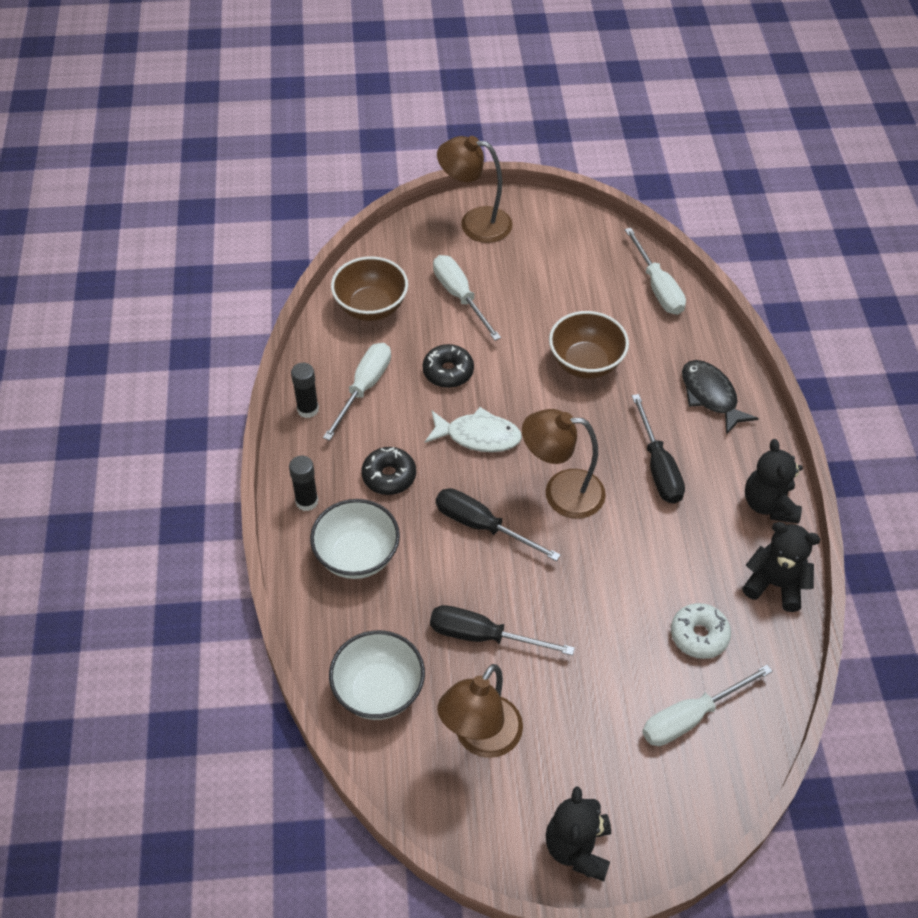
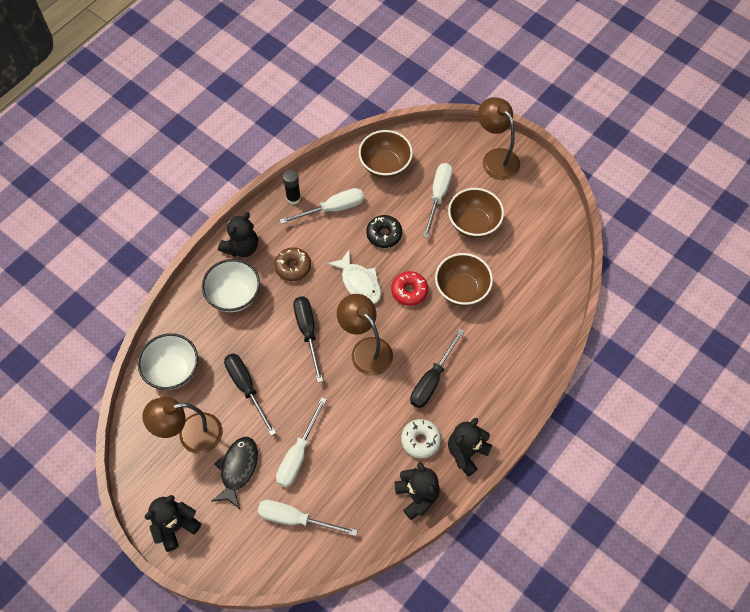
camera: 45 degrees right, 10 degrees up
(307, 501) = (241, 247): black glue stick -> black teddy bear
(389, 476) = (293, 267): black donut -> brown donut
(525, 296) = (473, 224): none -> brown bowl
(537, 404) = (409, 291): none -> red donut
(657, 287) = (555, 278): white screwdriver -> white screwdriver (298, 455)
(699, 635) = (347, 484): white donut -> white donut (420, 440)
(710, 396) = (508, 366): black fish -> black fish (238, 469)

